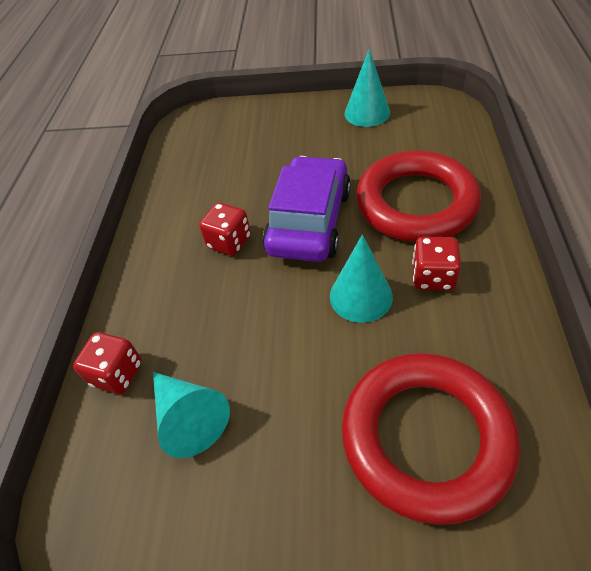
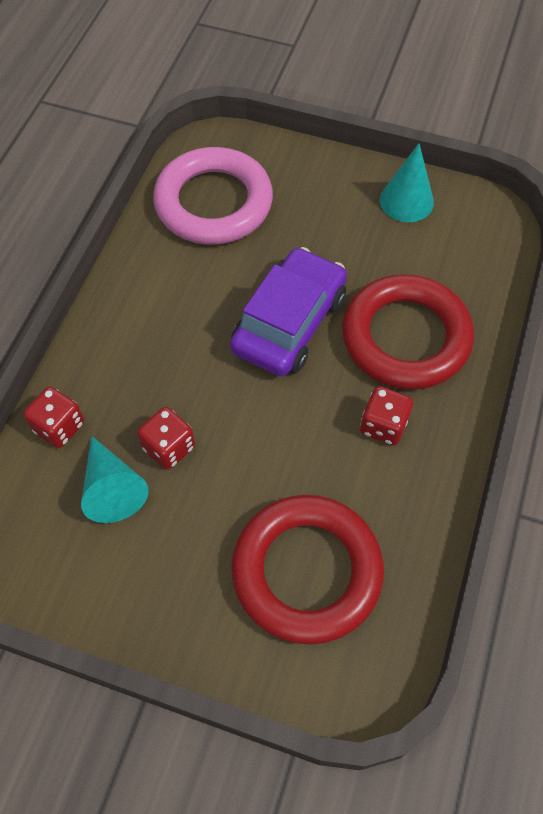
camera: 10 degrees right, 10 degrees up
(210, 155) = (213, 203): none -> pink ring
(229, 242) = (201, 321): red dice -> red dice (169, 447)
(361, 296) = (306, 423): turquoise cone -> none

